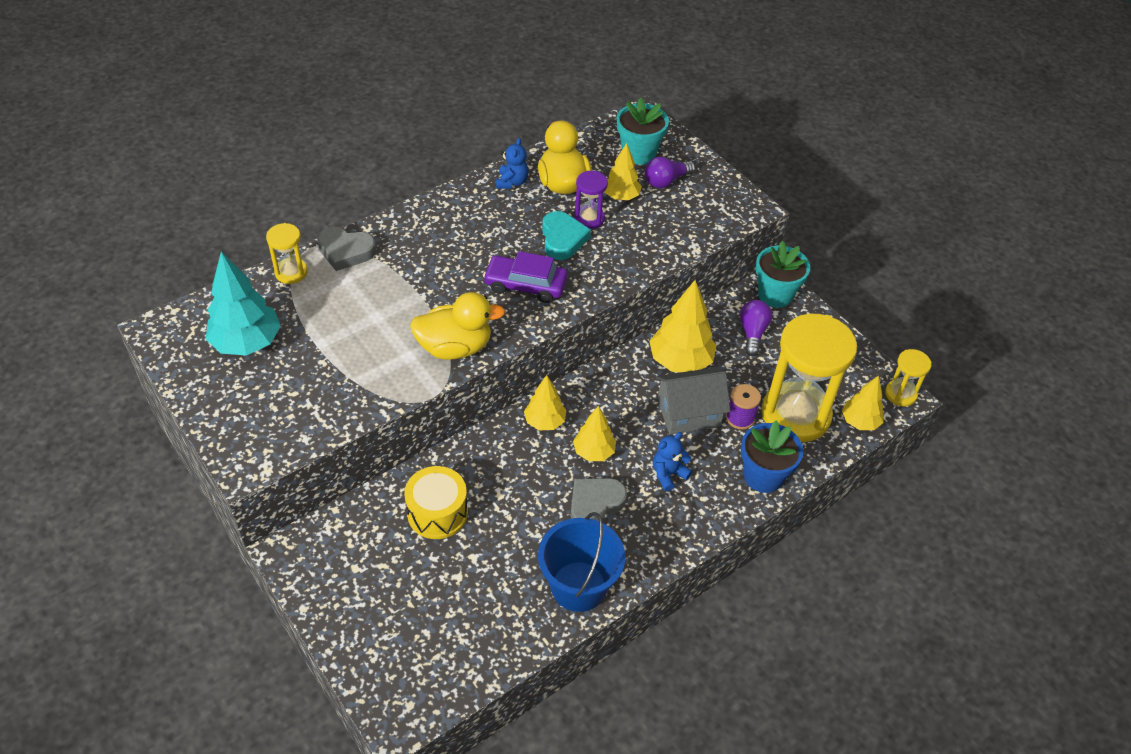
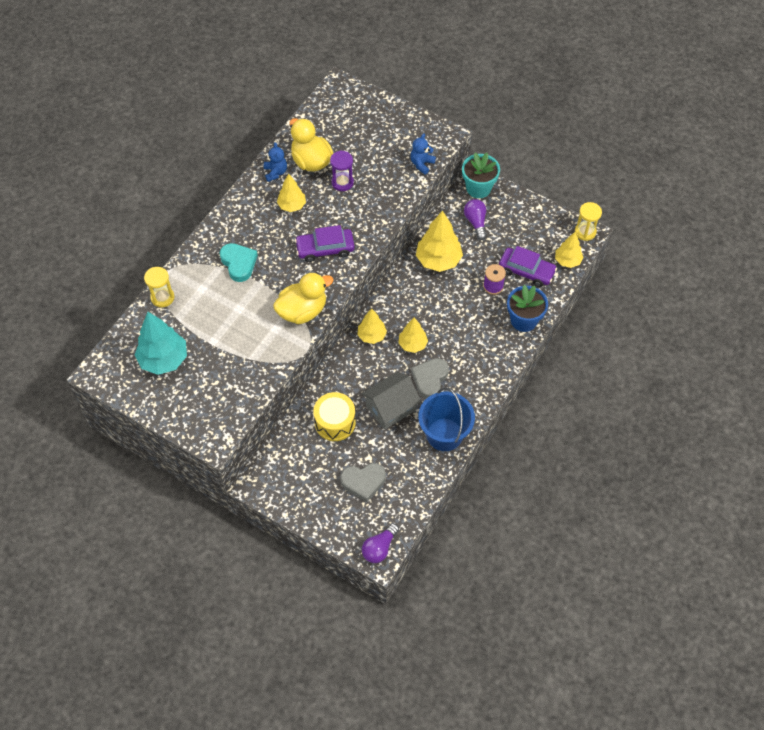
camera: 20 degrees left, 10 degrees up
(346, 251) = (191, 268): grey heart -> grey heart (363, 482)
(562, 239) = (332, 205): turquoise heart -> turquoise heart (239, 263)
(621, 196) = (355, 157): yellow tree -> yellow tree (292, 206)
(639, 153) = (351, 118): turquoise flower pot -> none
(666, 181) = (380, 134): purple light bulb -> purple light bulb (379, 548)
(668, 474) = (465, 341): blue teddy bear -> blue teddy bear (421, 164)
(688, 413) = (460, 295): grey house -> grey house (391, 408)
(795, 415) = (526, 271): yellow hourglass -> purple car

